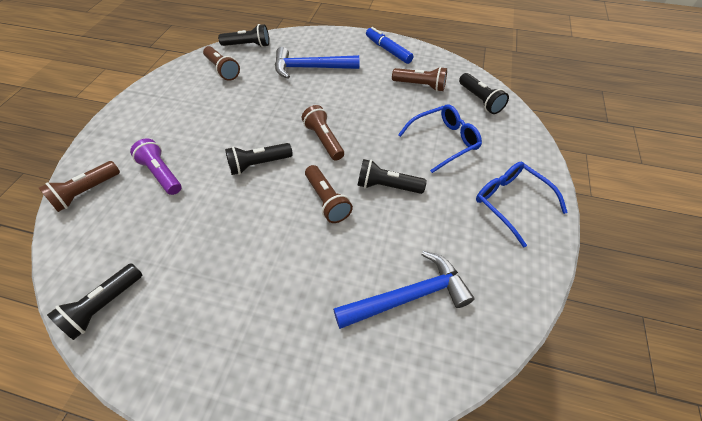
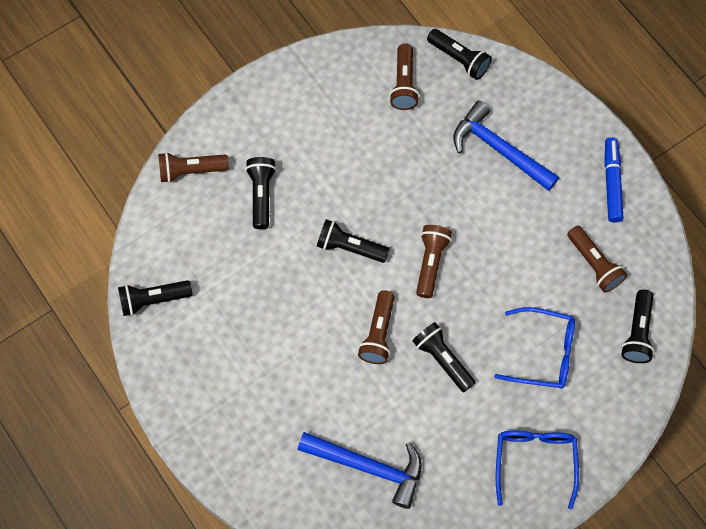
camera: 40 degrees right, 15 degrees up
(161, 174) = (261, 195): purple flashlight -> black flashlight

